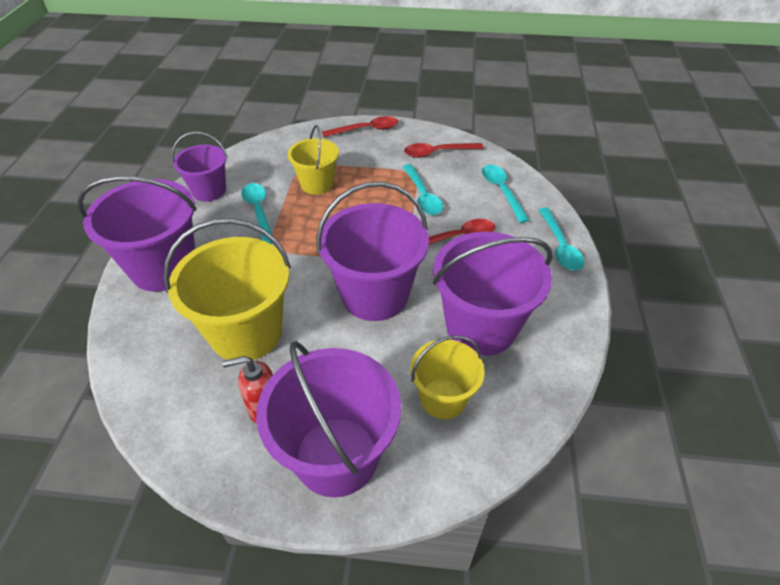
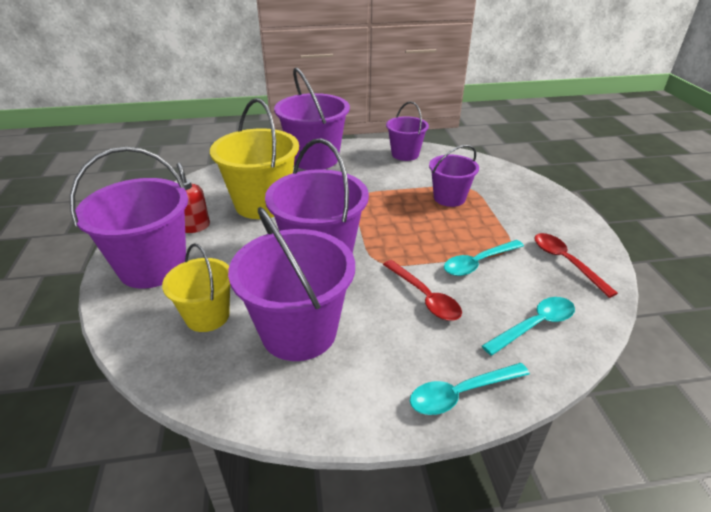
camera: 75 degrees right, 10 degrees down
(258, 211) = (395, 179): turquoise spoon -> none
(317, 184) = (449, 198): yellow bucket -> purple bucket
(366, 130) = (560, 208): red spoon -> none

